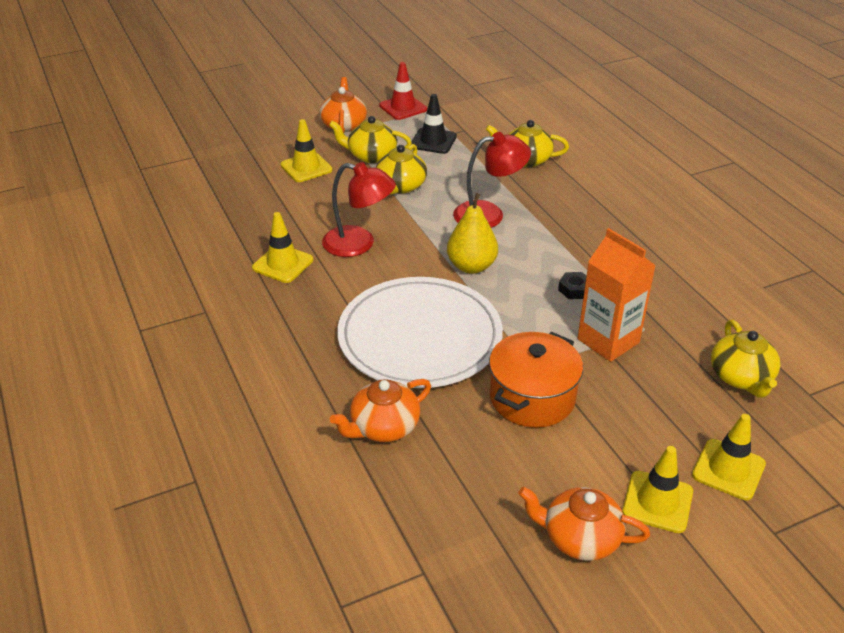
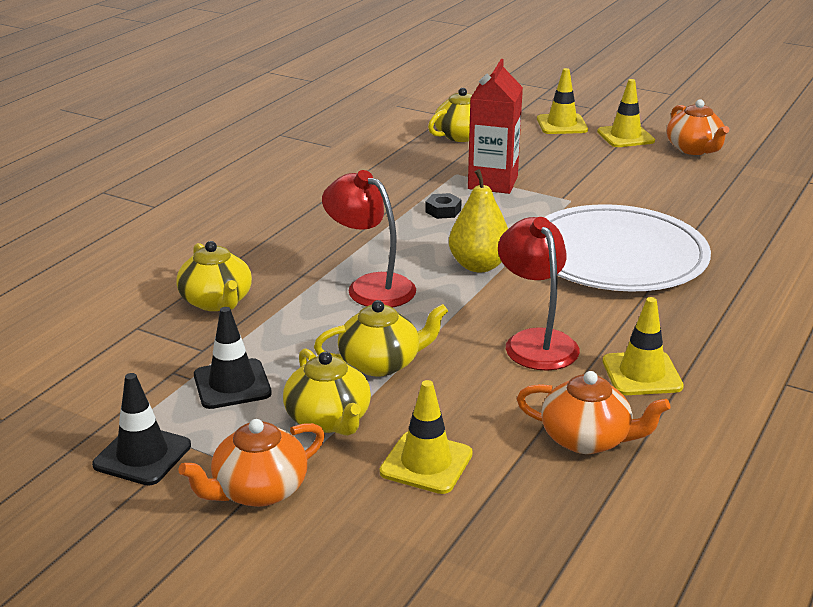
camera: 125 degrees left, 10 degrees down
(383, 427) = (735, 233): orange teapot -> orange teapot (587, 439)
(403, 107) = (142, 455): red traffic cone -> black traffic cone
(532, 397) = (605, 192): orange pot -> none
(608, 341) = (493, 183): orange carton -> red carton

